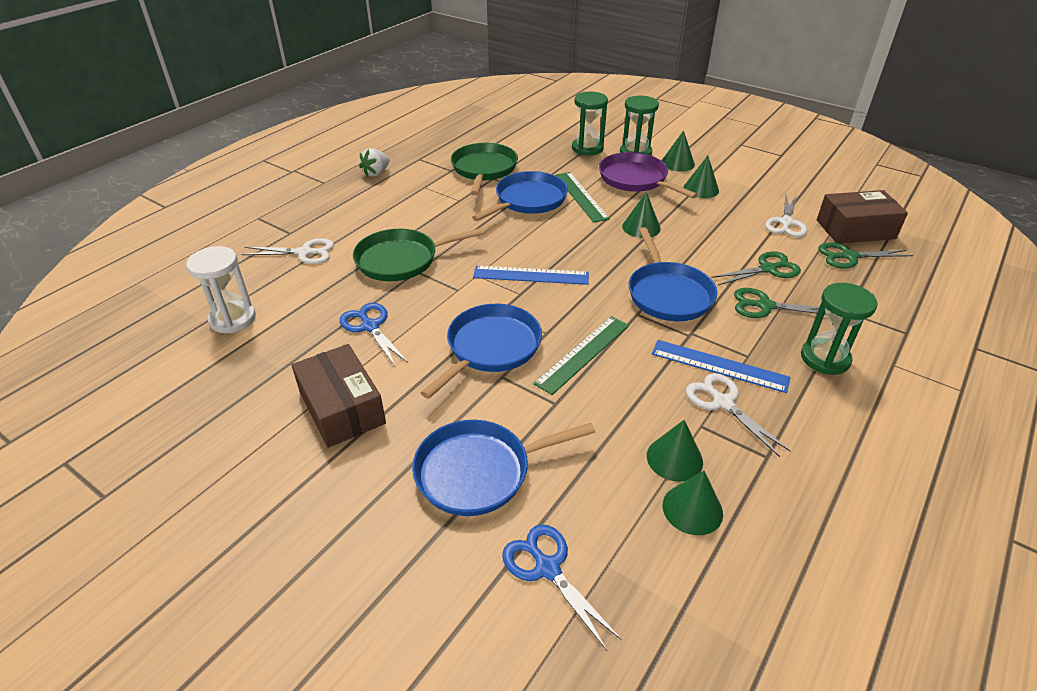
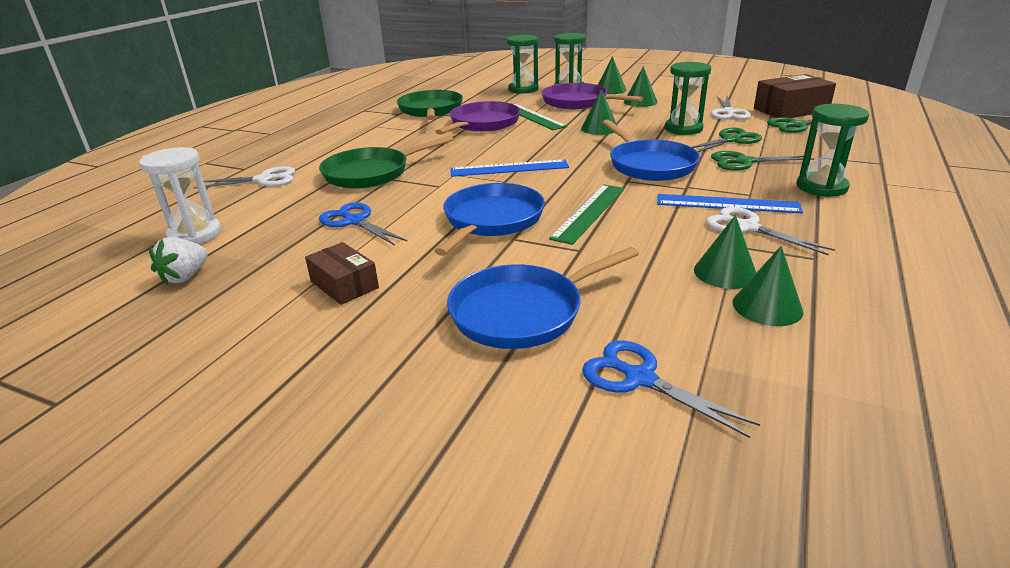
camera: 10 degrees left, 10 degrees down
(342, 408) = (344, 284): brown box -> brown box, size x0.62
(376, 173) = (323, 122): white strawberry -> white strawberry (185, 277)
(528, 200) = (483, 124): blue pan -> purple pan
(726, 242) = (683, 129): none -> green hourglass

